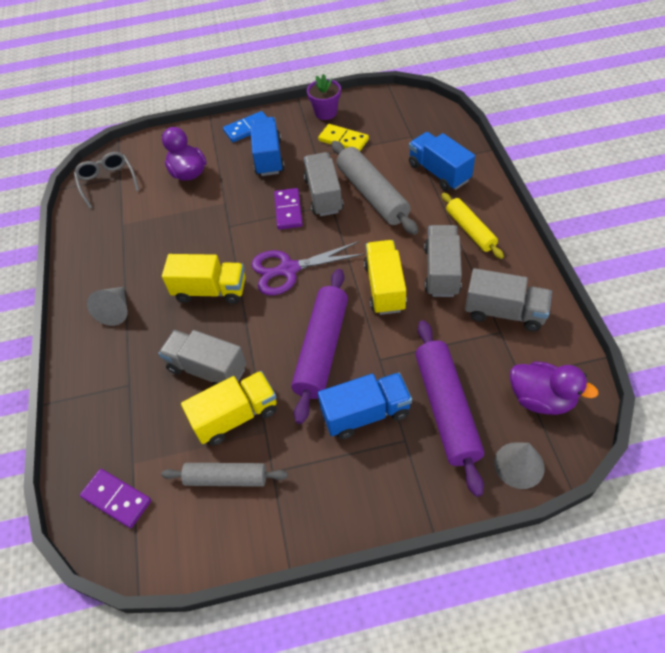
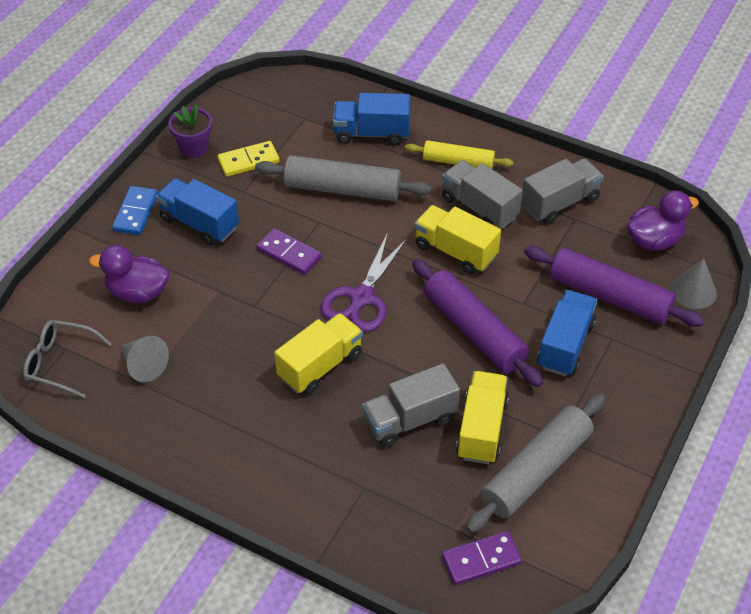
camera: 55 degrees left, 5 degrees down
(116, 311) = (260, 450): grey cone -> grey cone (143, 365)
(226, 478) = (536, 470): grey rolling pin -> grey rolling pin, size x1.60
(323, 195) = (301, 219): grey truck -> none

